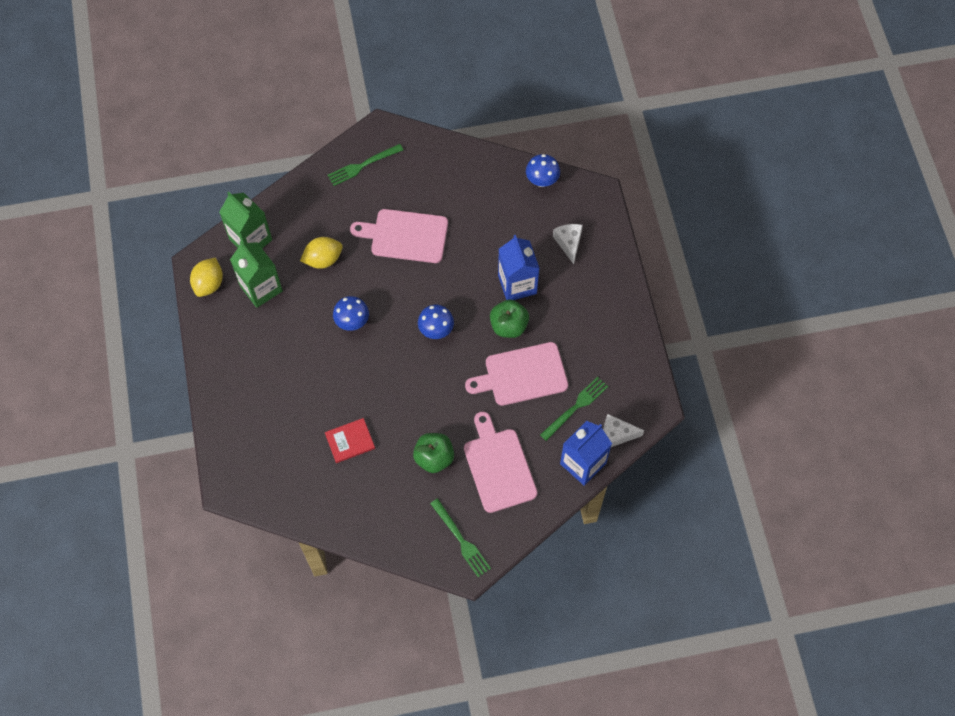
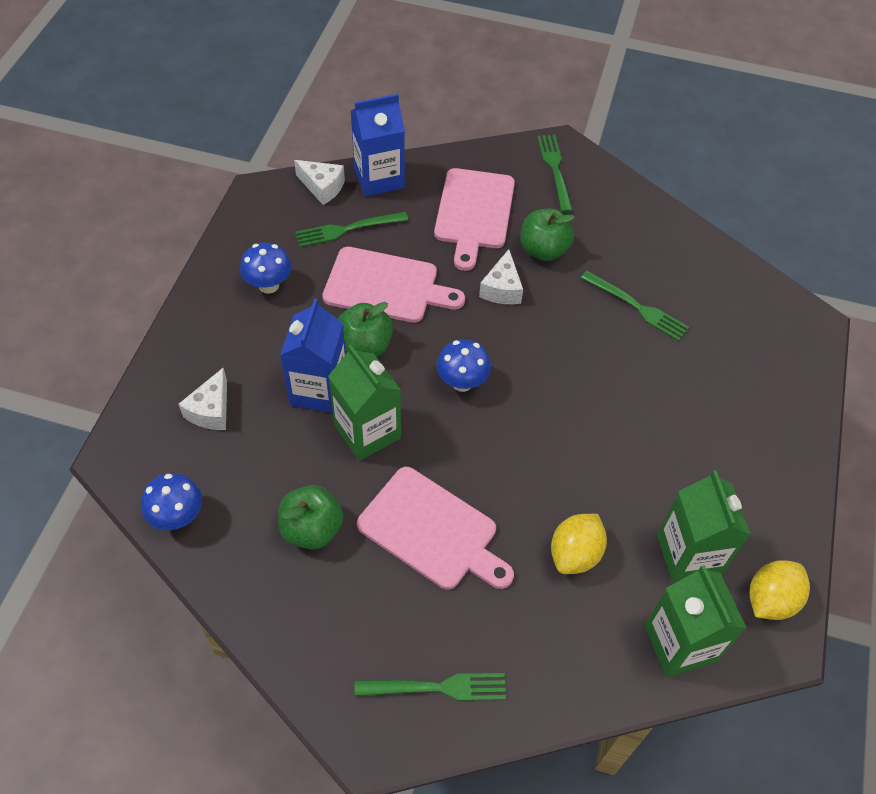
camera: 155 degrees left, 10 degrees down
(323, 259) = (575, 554): yellow lemon -> yellow lemon turned 60 degrees counterclockwise
(350, 441) = (638, 307): red book -> green fork
(352, 322) = (571, 444): blue mushroom -> blue mushroom (269, 285)
(446, 411) = (502, 289): none -> white cheese
(469, 207) = (312, 529): none -> green apple
(473, 273) = (367, 432): none -> green carton

